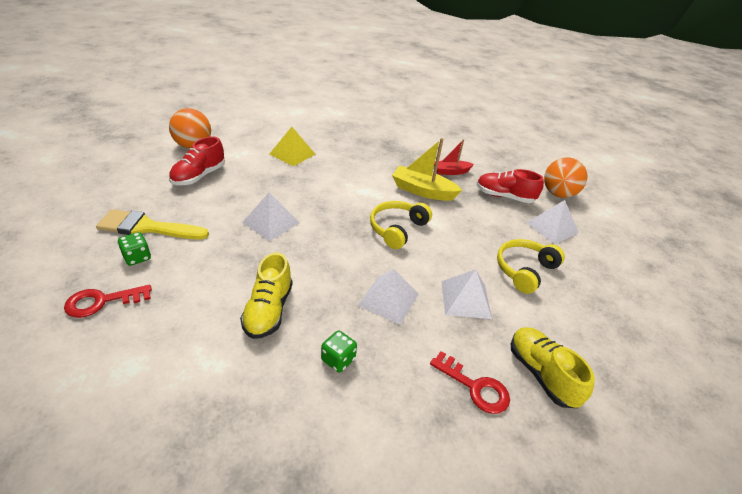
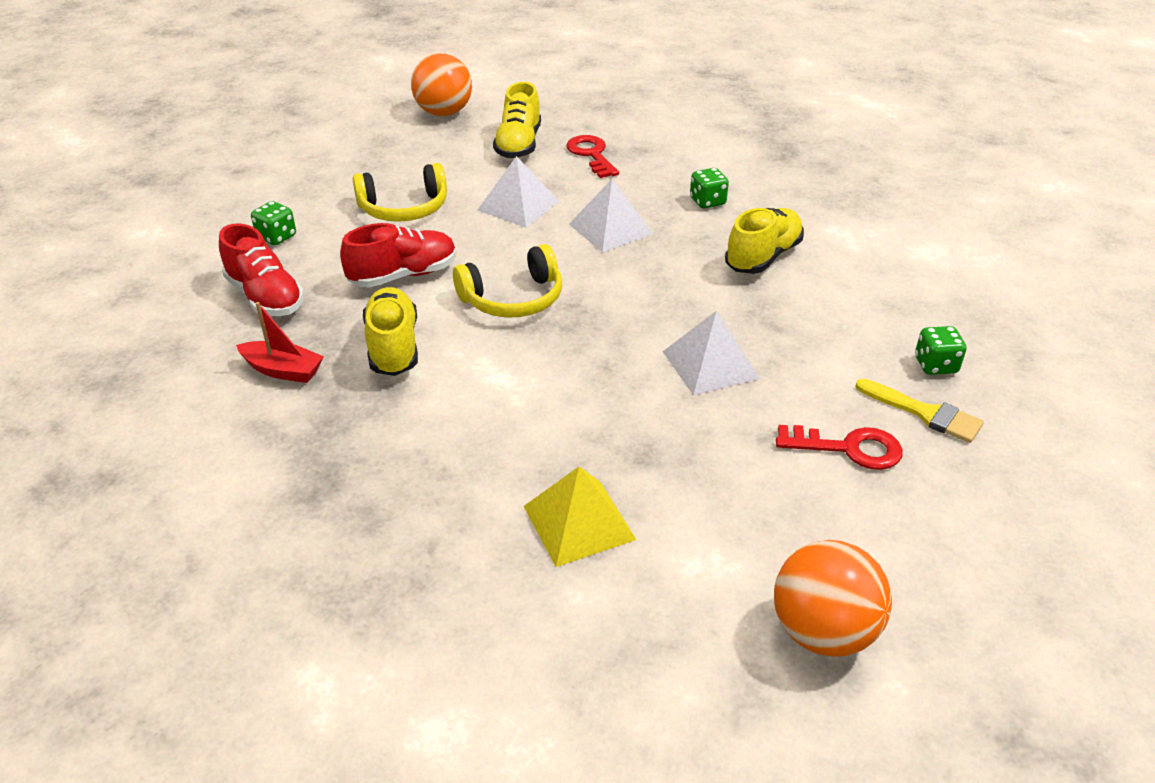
camera: 145 degrees left, 0 degrees up
(102, 301) = (973, 320): red key -> red key (848, 448)
(148, 227) = (924, 413): yellow brush -> yellow brush, size x0.66
(199, 176) = (821, 512): red shoe -> red shoe (403, 275)
(422, 191) = (393, 347): yellow boat -> yellow shoe
(552, 227) = (276, 237): white pyramid -> green dice
(558, 194) = (166, 275): orange ball -> orange ball (444, 113)

